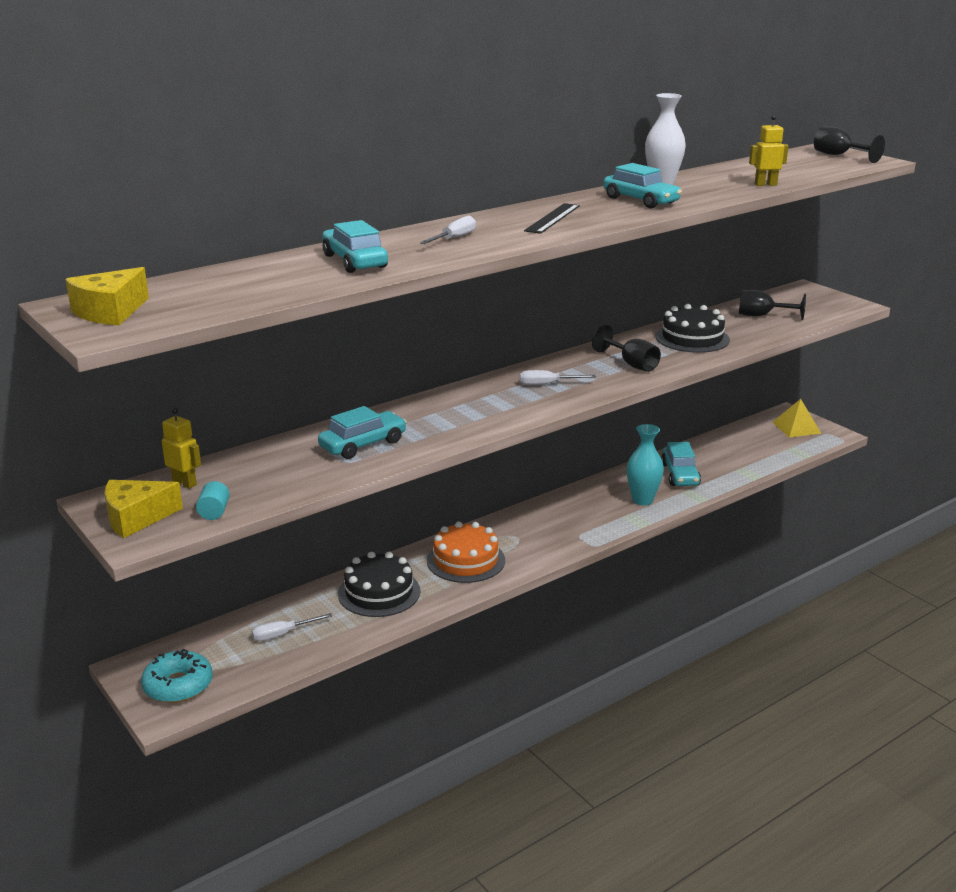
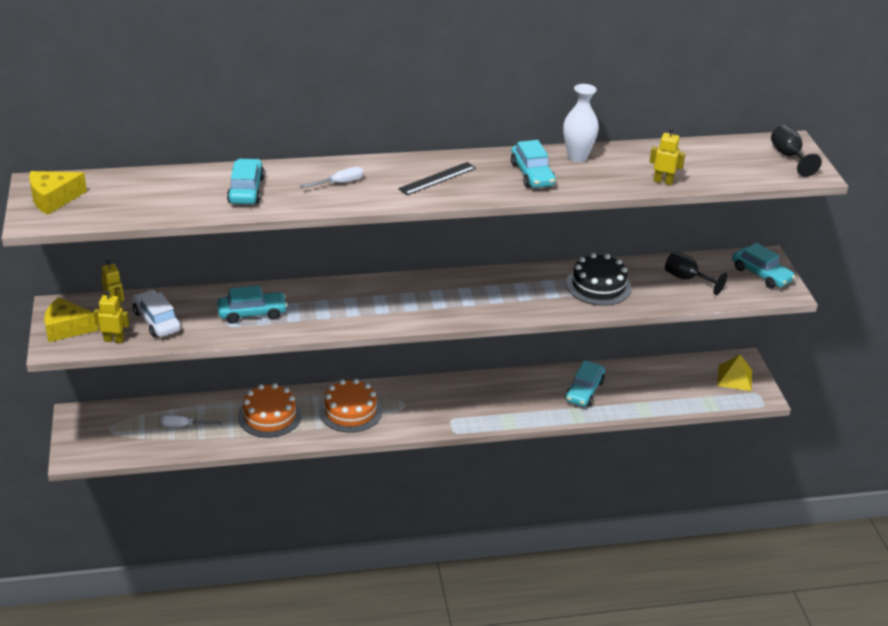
camera: 25 degrees right, 10 degrees up
(178, 685) = (94, 440): turquoise donut -> none
(214, 512) = (114, 340): turquoise cylinder -> yellow robot
(252, 480) = (157, 321): none -> white car
(379, 592) = (269, 416): black cake -> orange cake
(547, 384) = (433, 298): white screwdriver -> none
(631, 364) = (518, 298): black goblet -> none
(642, 500) = (530, 404): turquoise vase -> none
(818, 299) = (761, 274): none -> turquoise car

